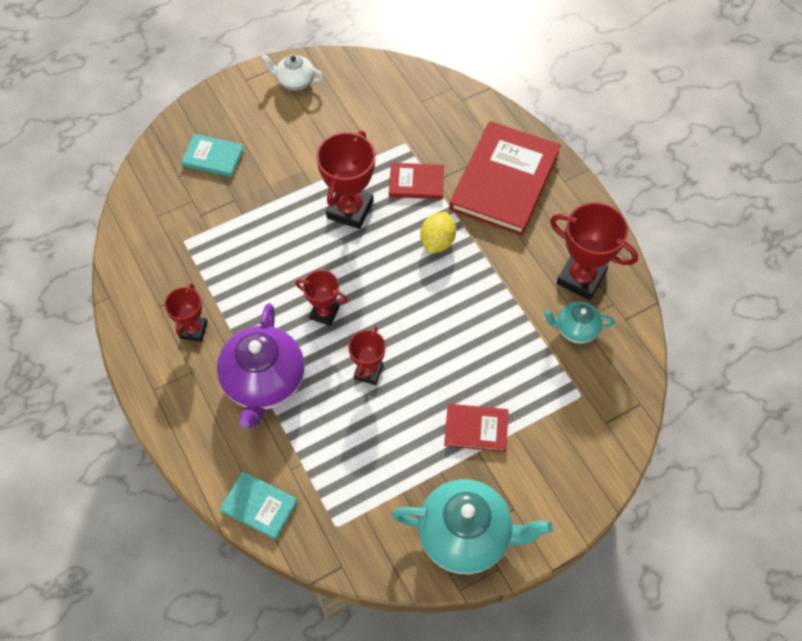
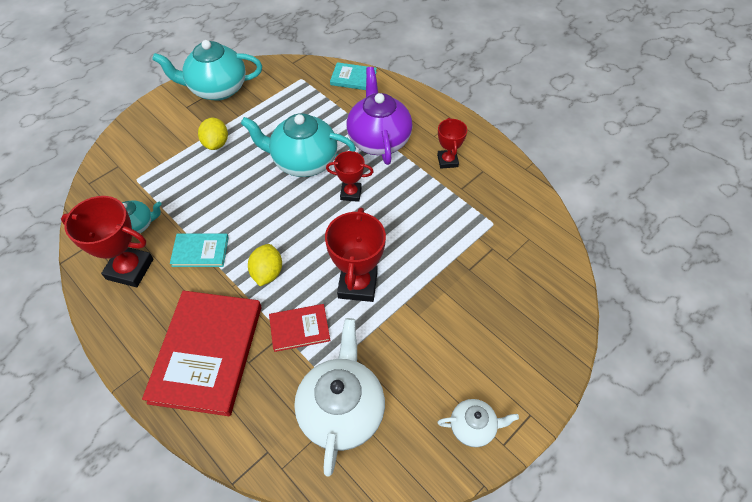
camera: 165 degrees right, 5 degrees down
(213, 157) = (512, 307): turquoise book -> turquoise book (200, 251)
(368, 372) = (303, 161): red trophy -> turquoise teapot
(395, 114) = (342, 410): none -> white teapot
(476, 428) = (216, 143): red book -> yellow lemon

